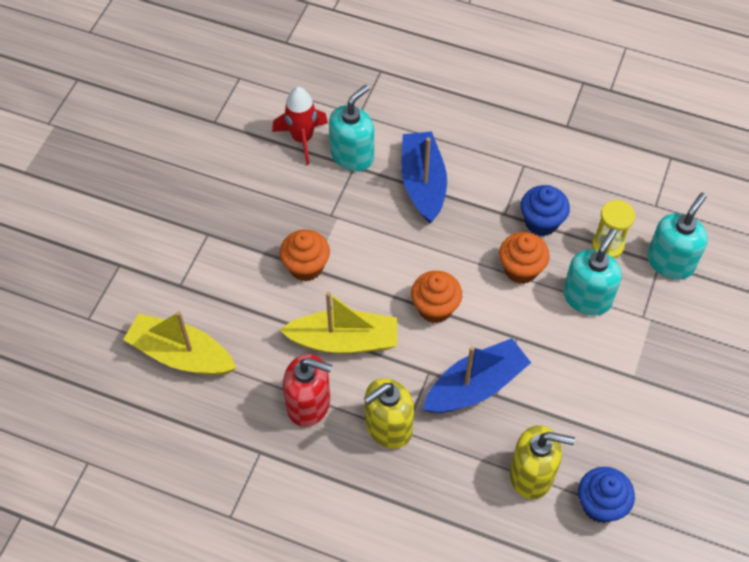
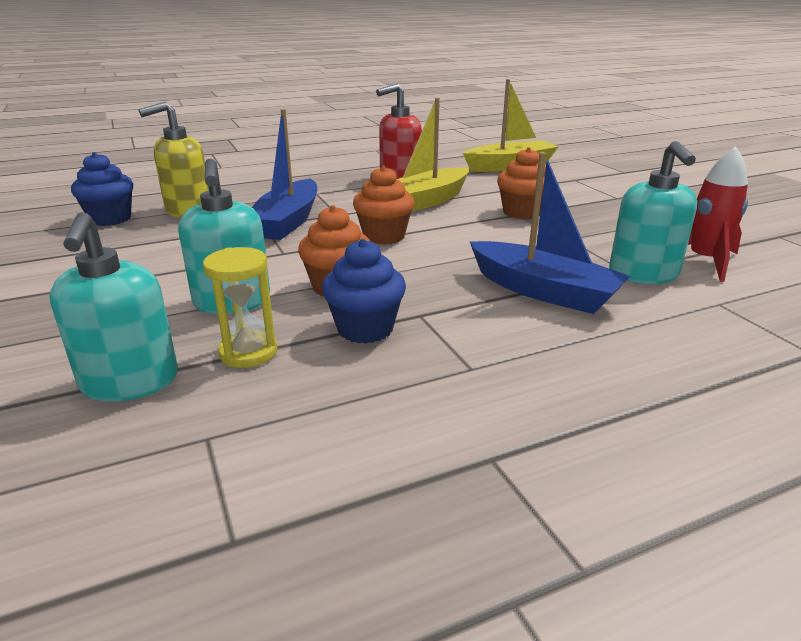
camera: 135 degrees right, 30 degrees down
(388, 427) = (331, 190): yellow soap dispenser -> none

